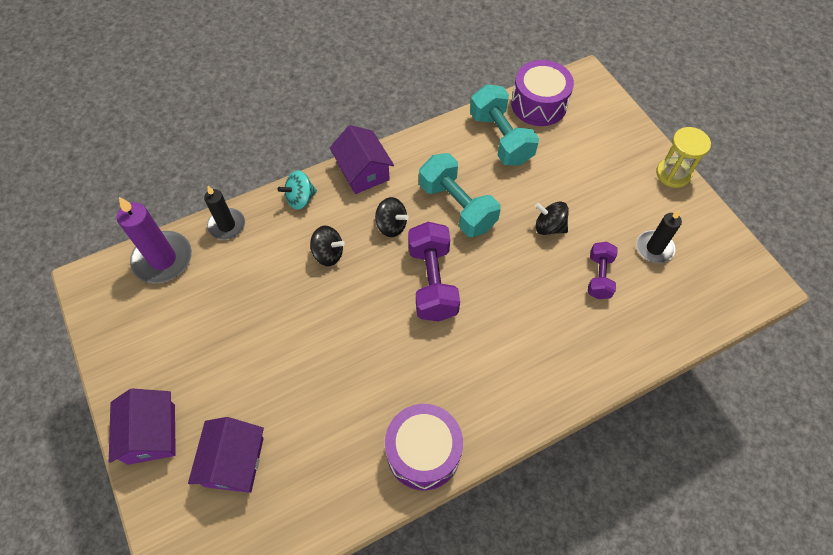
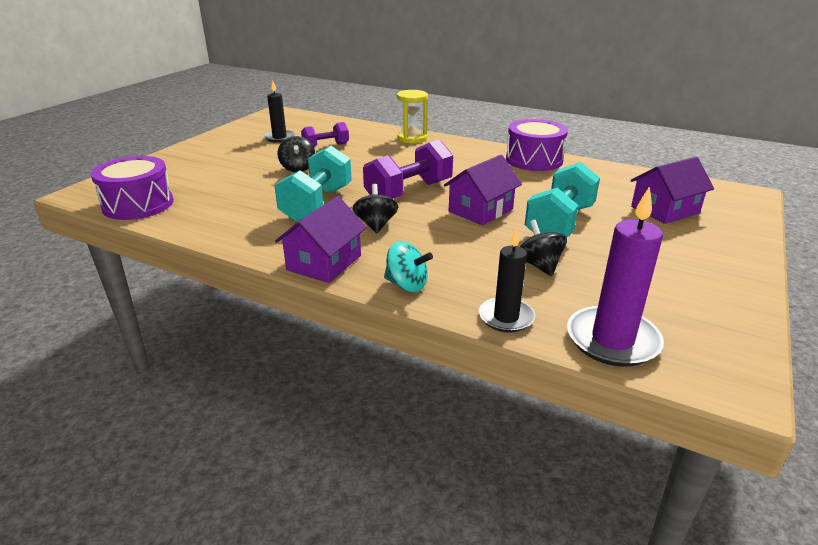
camera: 125 degrees left, 30 degrees down
(151, 434) = (727, 250): purple house -> purple house (480, 210)
(328, 254) = (449, 242): black spinning top -> black spinning top (539, 265)
(500, 138) = (205, 209): turquoise dumbbell -> turquoise dumbbell (559, 223)
(673, 174) = (196, 144): yellow hourglass -> yellow hourglass (412, 138)

